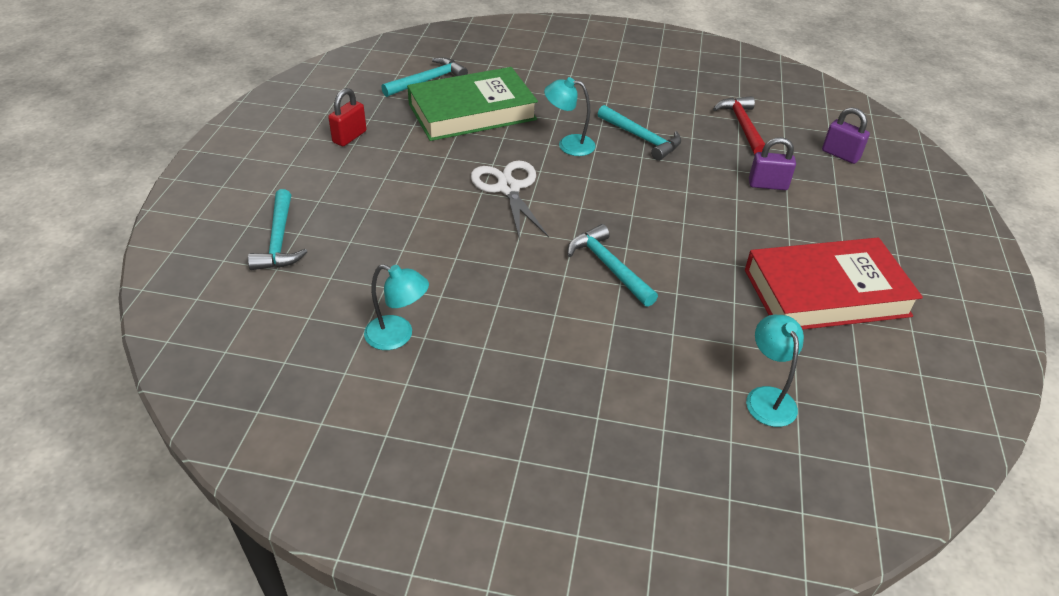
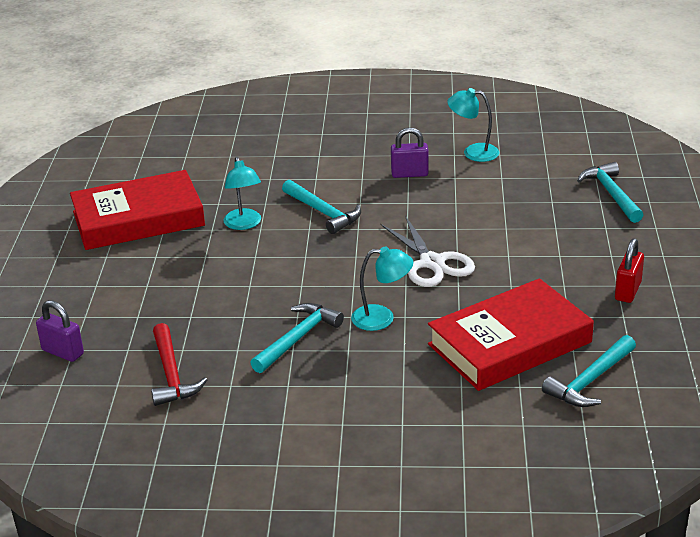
camera: 175 degrees right, 10 degrees down
(472, 112) = (509, 343): green book -> red book
(642, 138) = (298, 338): turquoise hammer -> turquoise hammer turned 90 degrees clockwise
(767, 185) = (161, 304): purple padlock -> purple padlock (409, 174)
(767, 397) = (206, 155): turquoise lamp -> turquoise lamp (244, 224)

